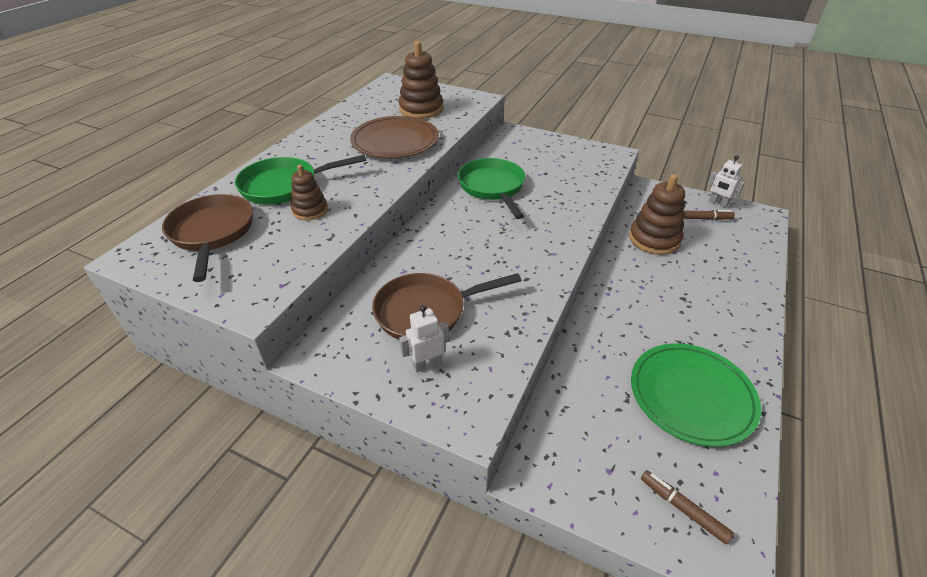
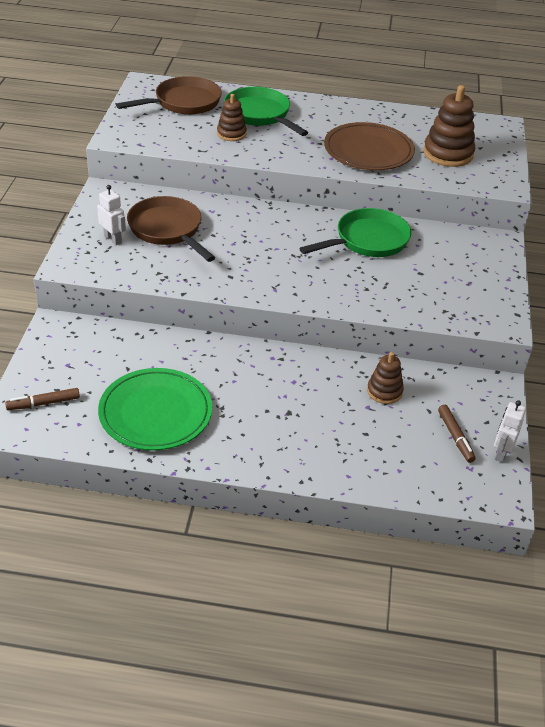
camera: 70 degrees right, 0 degrees up
(654, 239) = (384, 391): brown stacking toy -> brown stacking toy, size x0.59
(683, 508) = (43, 403): brown marker -> brown marker turned 135 degrees counterclockwise

